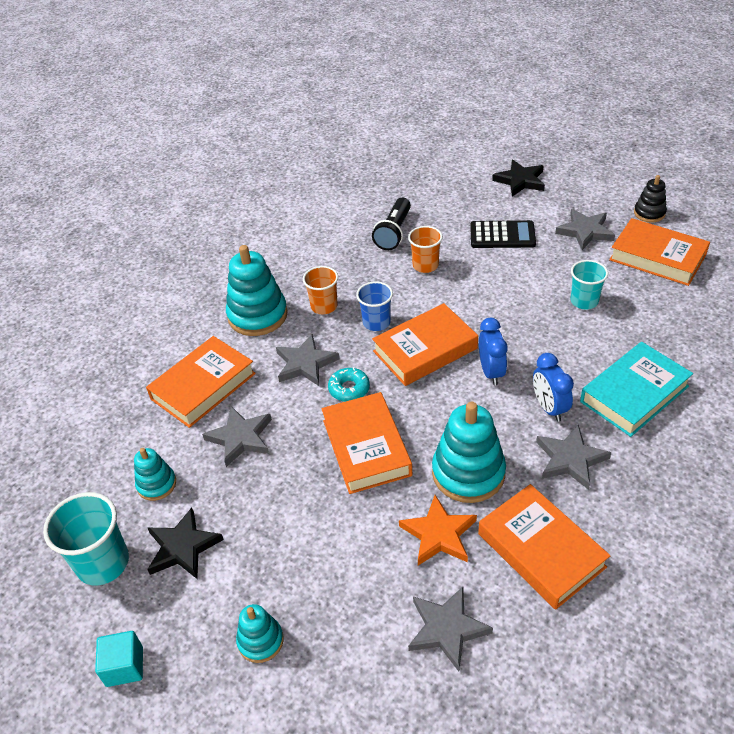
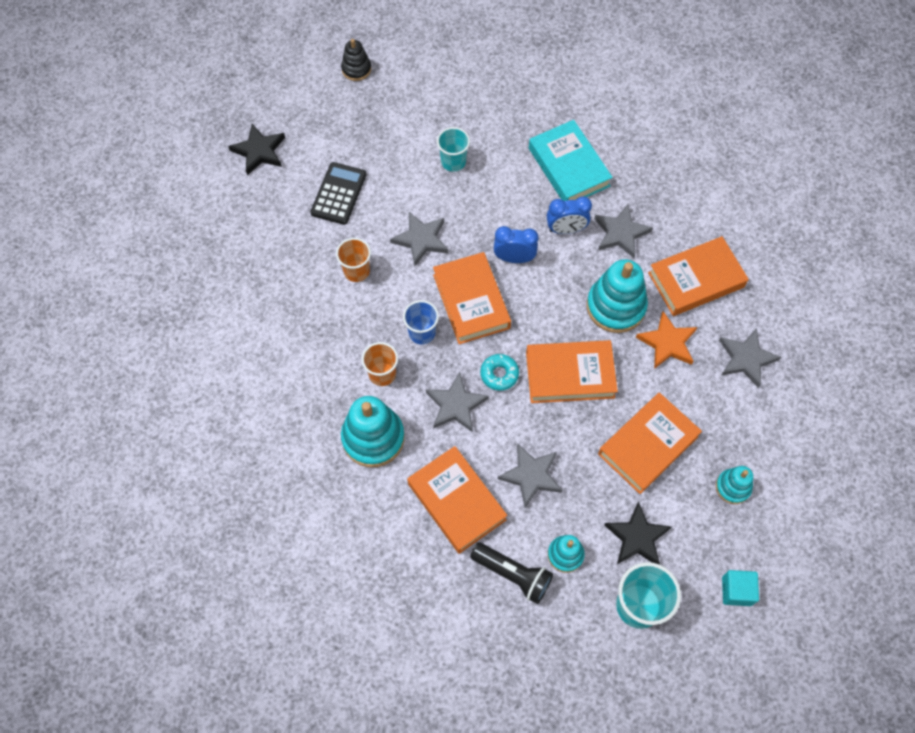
camera: 80 degrees left, 20 degrees up
(394, 232) = (294, 286): black flashlight -> black flashlight (513, 574)
(585, 231) = (361, 126): grey star -> grey star (421, 239)
(657, 257) = (418, 88): orange book -> orange book (647, 445)

